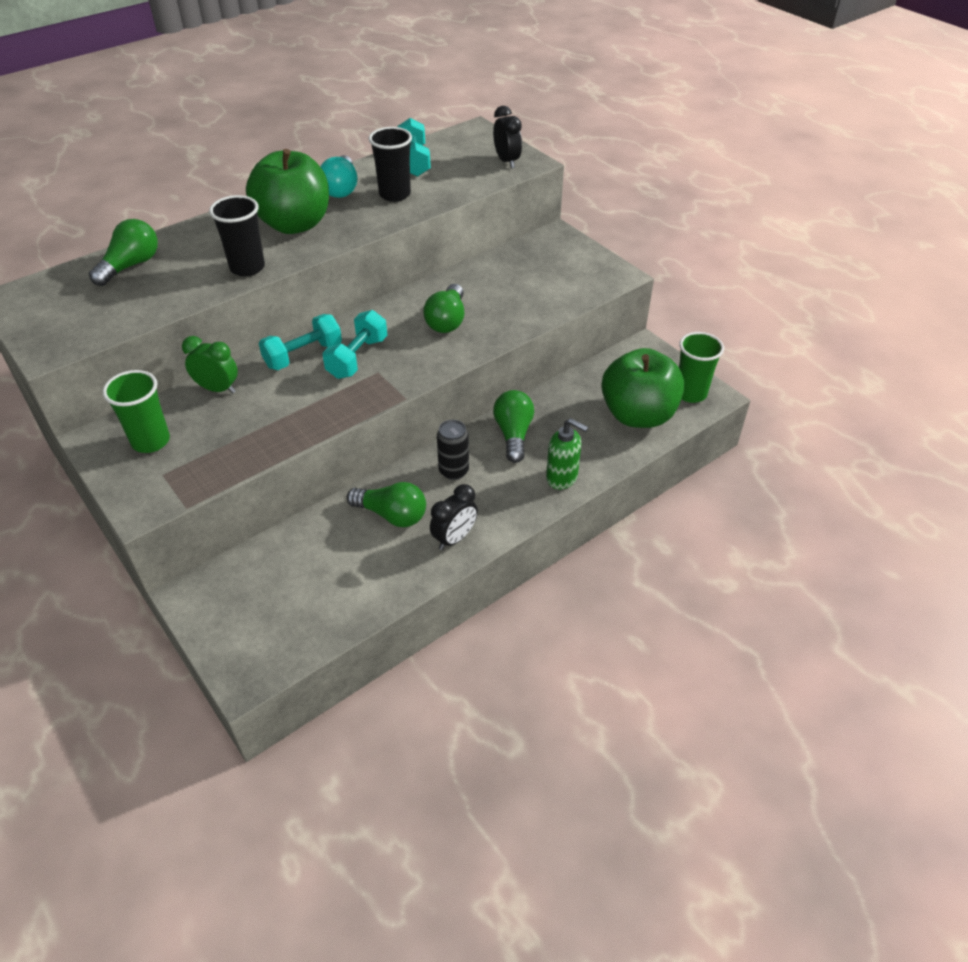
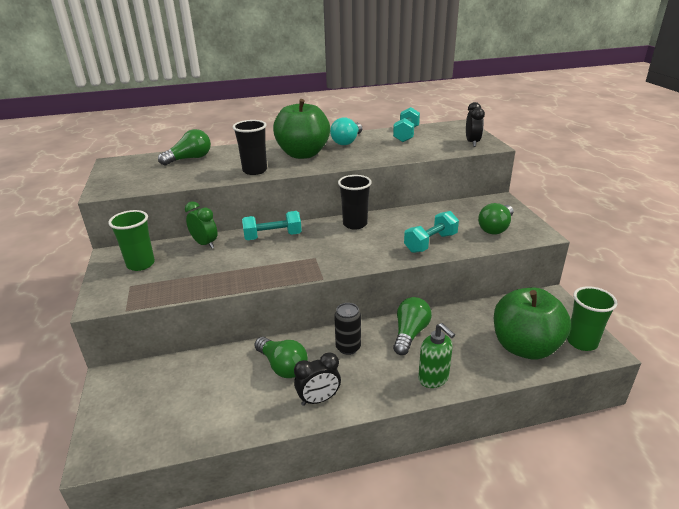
camera: 25 degrees right, 15 degrees down
(357, 358) = (307, 246): turquoise dumbbell -> turquoise dumbbell (430, 243)
(395, 194) = (380, 149): black cup -> black cup (355, 224)
(447, 320) = (386, 236): green light bulb -> green light bulb (495, 228)

